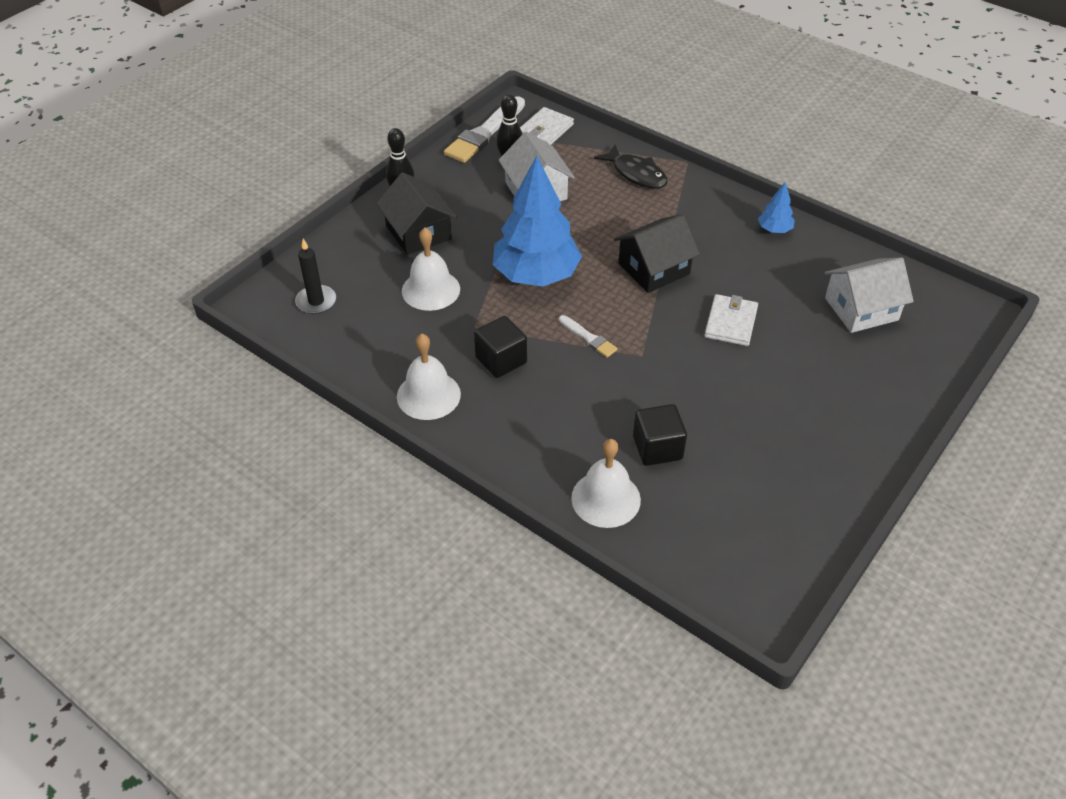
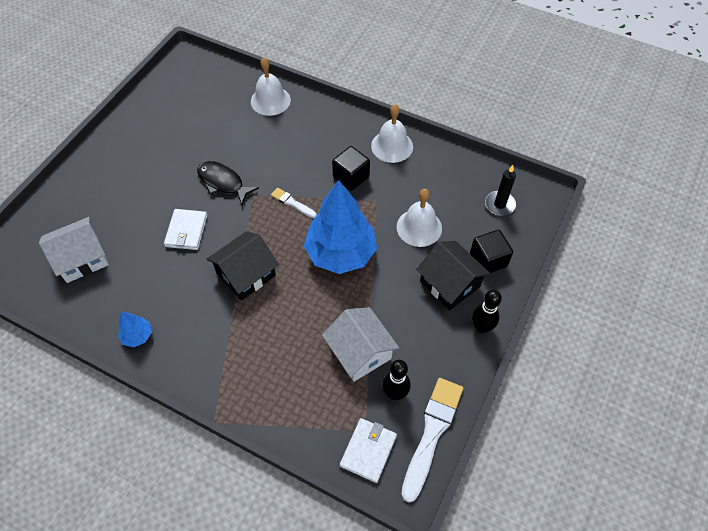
camera: 170 degrees right, 10 degrees up
(636, 174) = (266, 393): black fish -> black fish (223, 182)
(657, 448) = (241, 132): black cube -> black cube (488, 260)

